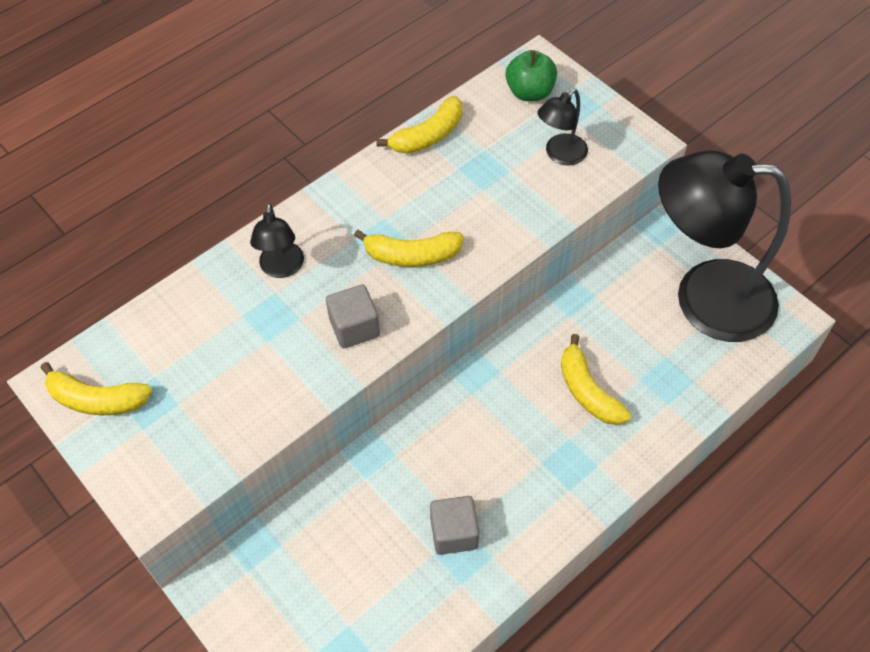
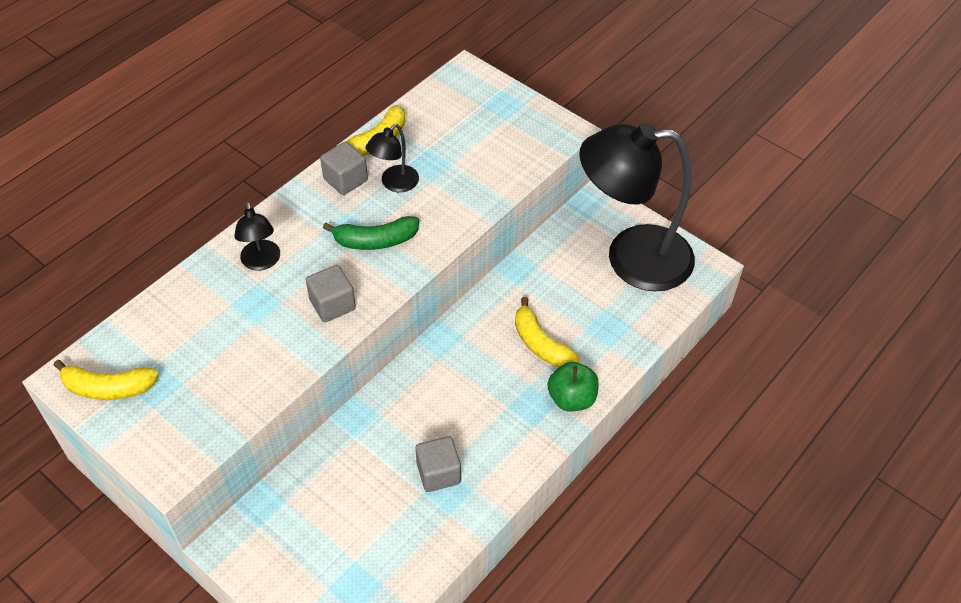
camera: 10 degrees left, 5 degrees down
(387, 179) = (345, 180): none -> grey cube
(412, 255) = (375, 241): yellow banana -> green banana
(530, 92) = (462, 98): green apple -> green apple (571, 398)
(560, 155) = (494, 147): black lamp -> black lamp (394, 184)

